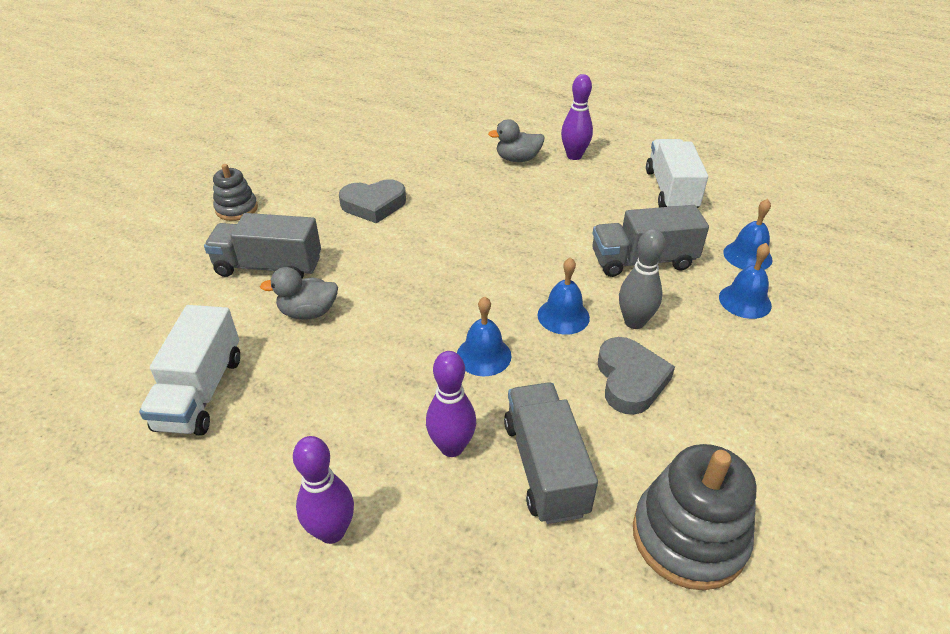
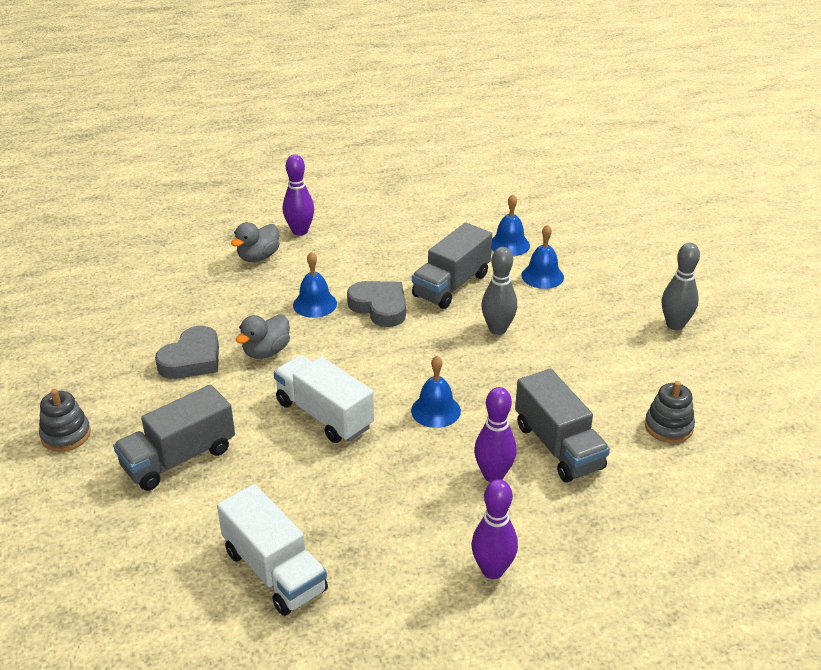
camera: 45 degrees left, 5 degrees down
(308, 312) = (268, 467): grey duck -> grey duck (266, 351)
(545, 467) = (558, 446): grey truck -> grey truck turned 150 degrees counterclockwise
(563, 316) = (450, 353): blue bell -> blue bell (315, 304)
(630, 380) = (540, 366): grey heart -> grey heart (380, 307)
(671, 190) = (405, 223): white truck -> white truck (324, 414)
(689, 537) = (668, 427): grey stacking toy -> grey stacking toy, size x0.59
(840, 436) = (675, 325): none -> grey bowling pin

